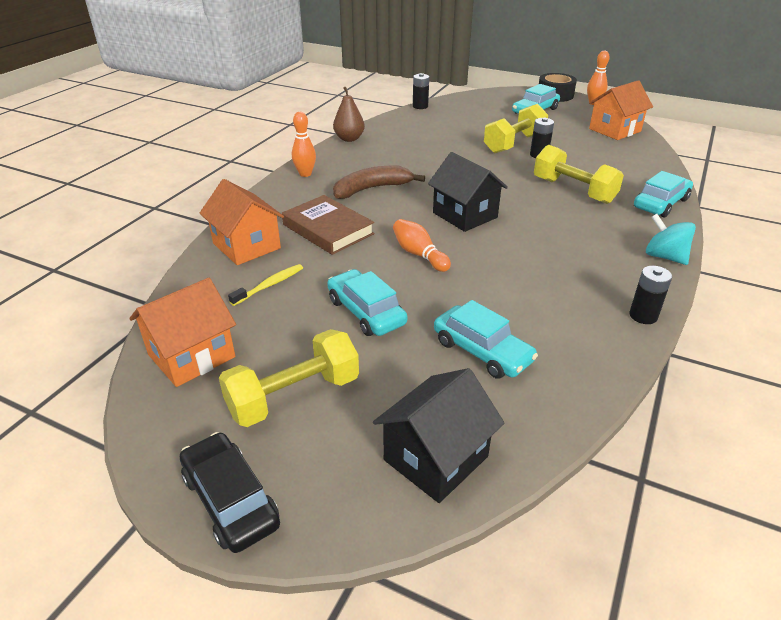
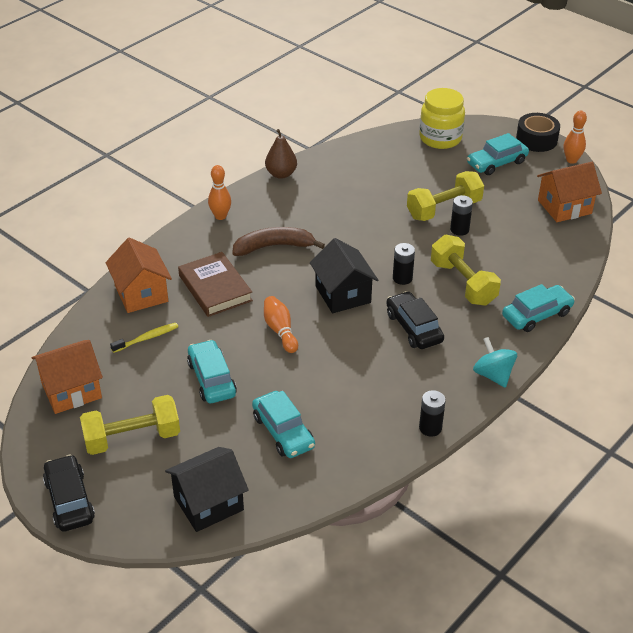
camera: 15 degrees right, 5 degrees up
(420, 106) = (376, 135): black battery -> black battery (402, 278)
(476, 102) = (440, 138): none -> yellow jar
(554, 230) = (414, 327): none -> black car

